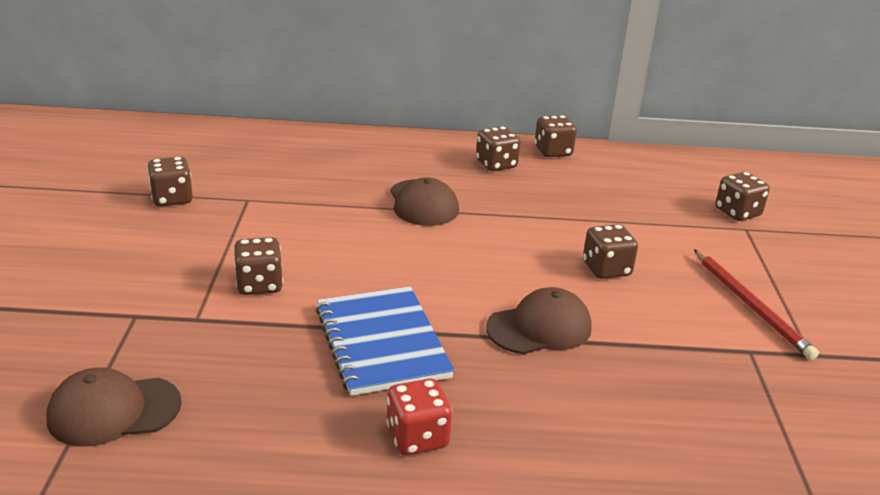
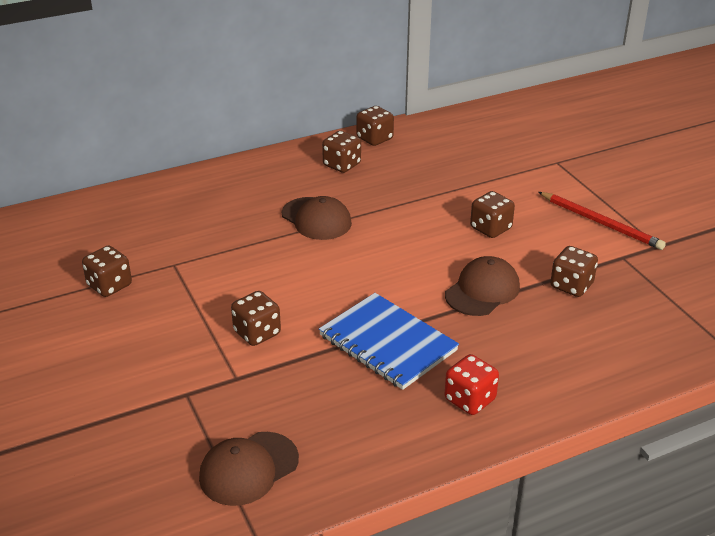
camera: 25 degrees left, 5 degrees up
(737, 212) = (542, 150): brown dice -> brown dice (571, 286)

